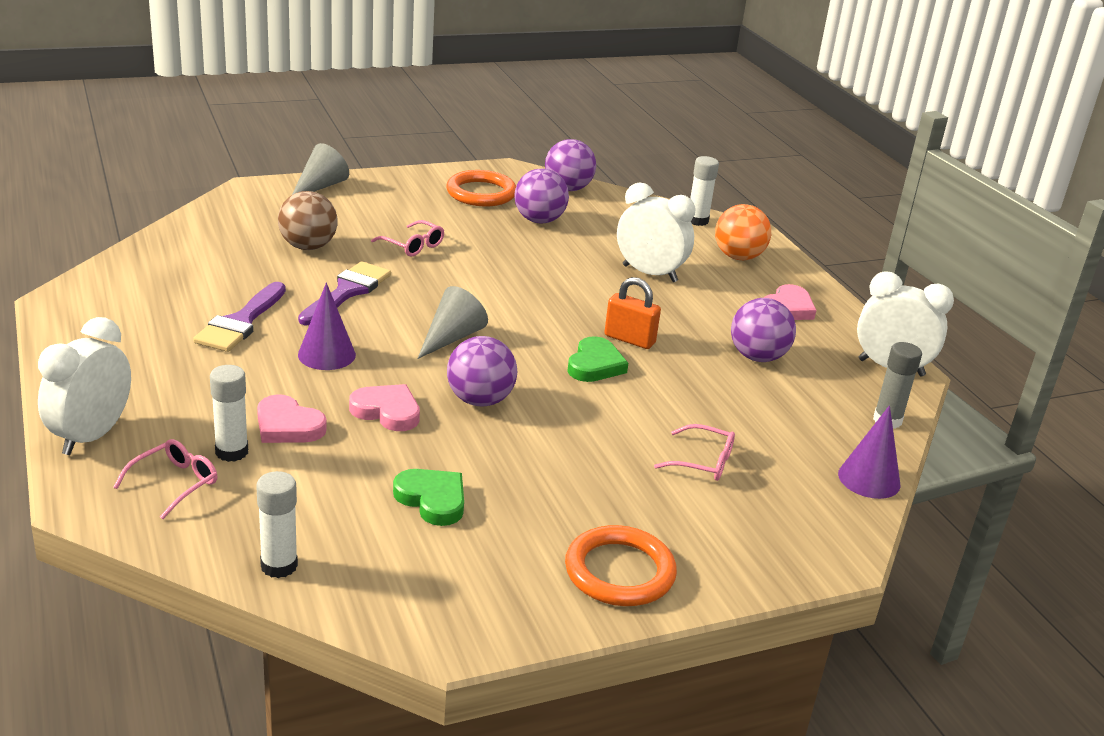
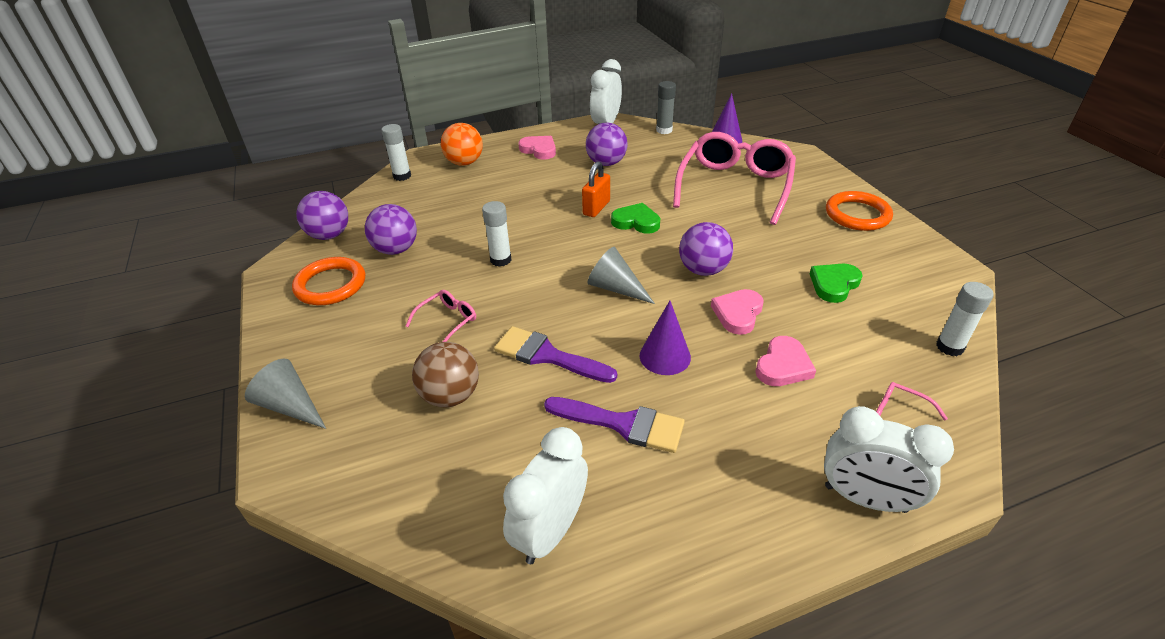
camera: 85 degrees left, 10 degrees up
(232, 452) = (836, 394): white glue stick -> white glue stick (500, 260)
(649, 273) = (494, 198): white clock -> white clock (550, 531)
(704, 462) = (735, 186): pink glasses -> pink glasses, size x2.38

